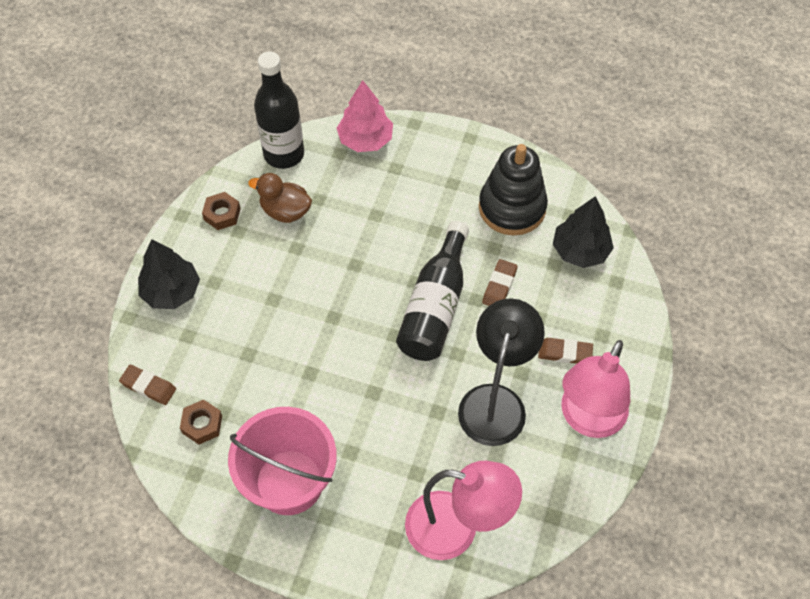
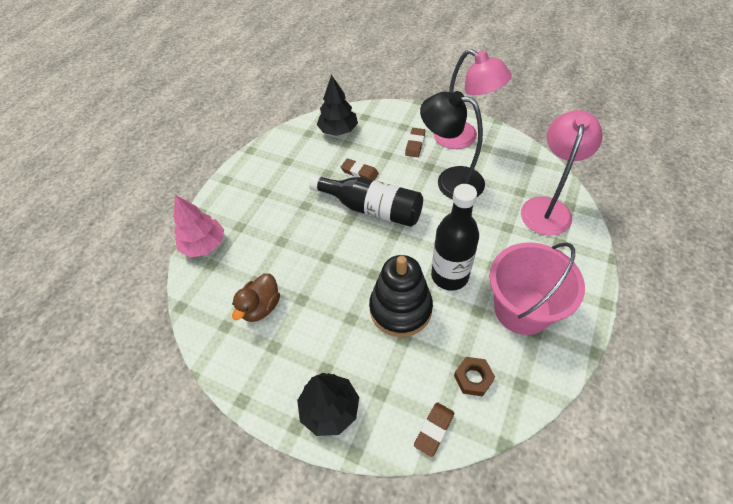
camera: 80 degrees left, 5 degrees down
(222, 214) = (250, 361): brown nut -> none
(284, 154) = (198, 307): black bottle -> black bottle (449, 276)
(512, 208) = (295, 161): black stacking toy -> black stacking toy (400, 309)

